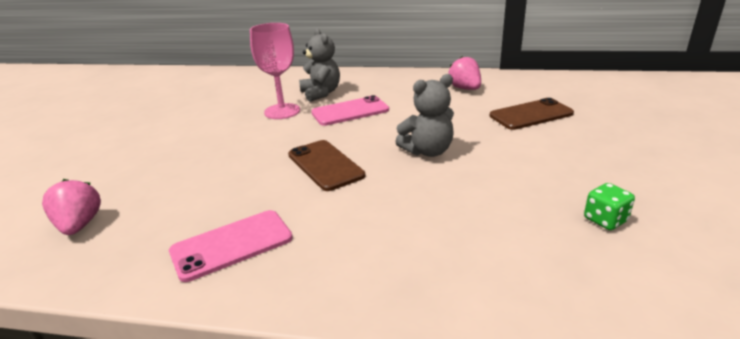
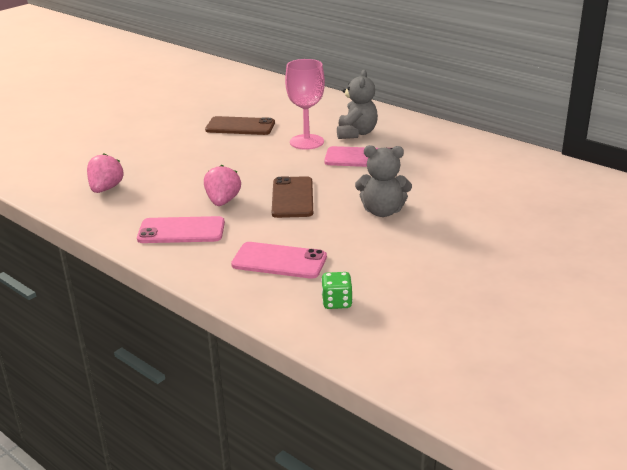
camera: 30 degrees right, 0 degrees up
(388, 239) = (279, 261): none -> pink phone
(465, 89) = (493, 165): pink strawberry -> pink strawberry (223, 201)
(531, 115) = (518, 208): brown phone -> brown phone (240, 126)
(605, 220) = (447, 303): green dice -> green dice (337, 302)

